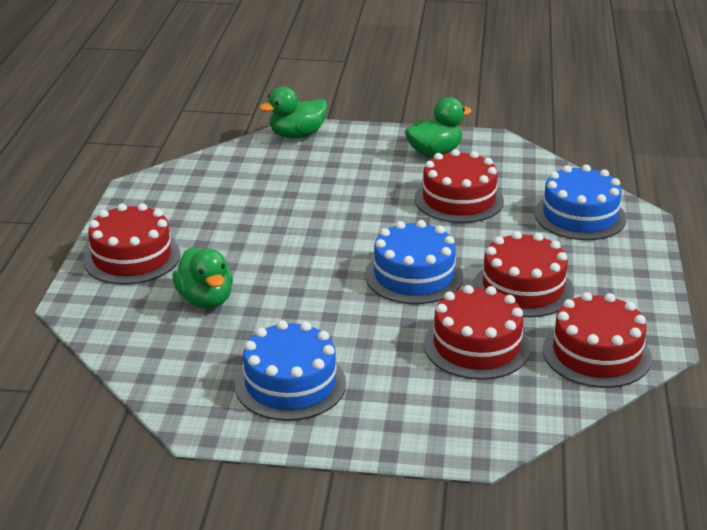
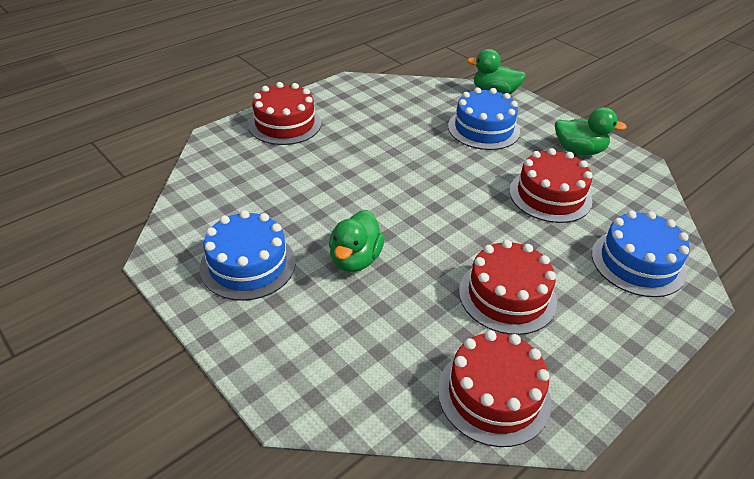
camera: 40 degrees right, 10 degrees up
(205, 300) = (284, 174): green duck -> green duck (355, 259)
(414, 276) = (437, 235): blue cake -> blue cake (483, 129)
(476, 346) = (407, 321): red cake -> none

